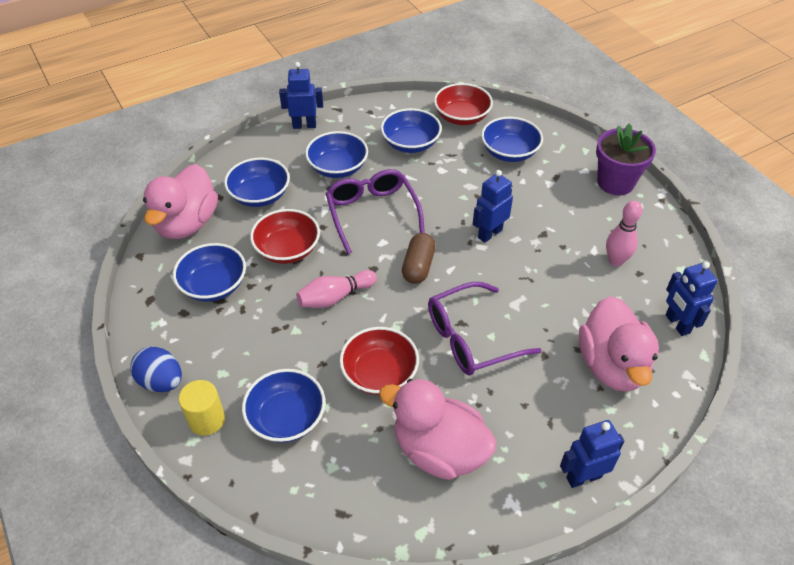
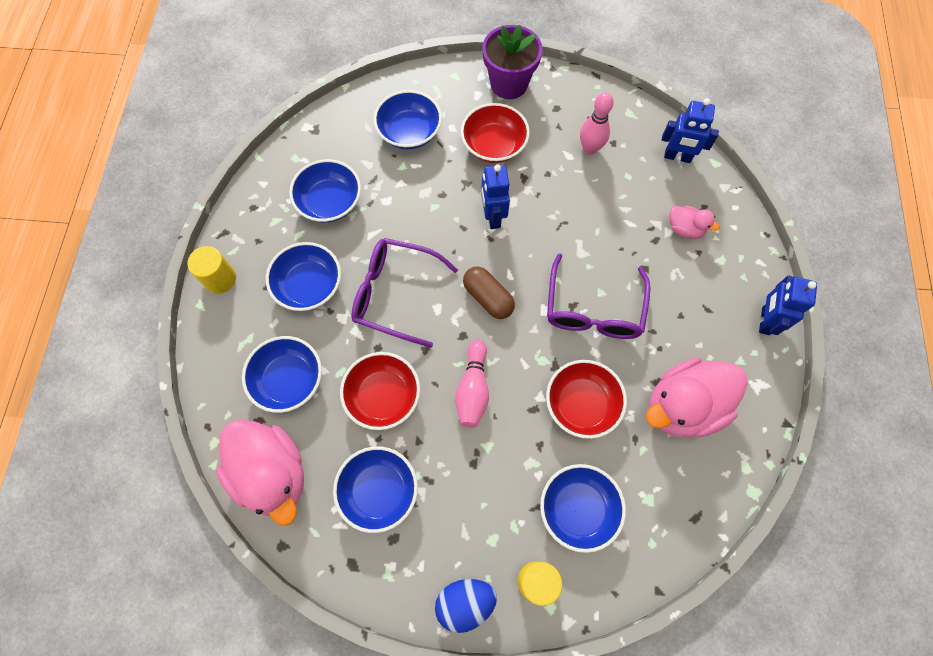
camera: 55 degrees left, 20 degrees up
(304, 125) = (220, 279): blue robot -> yellow cylinder
(462, 117) = (331, 136): red bowl -> red bowl (494, 145)
(612, 365) = (685, 229): pink duck -> pink duck, size x0.48

